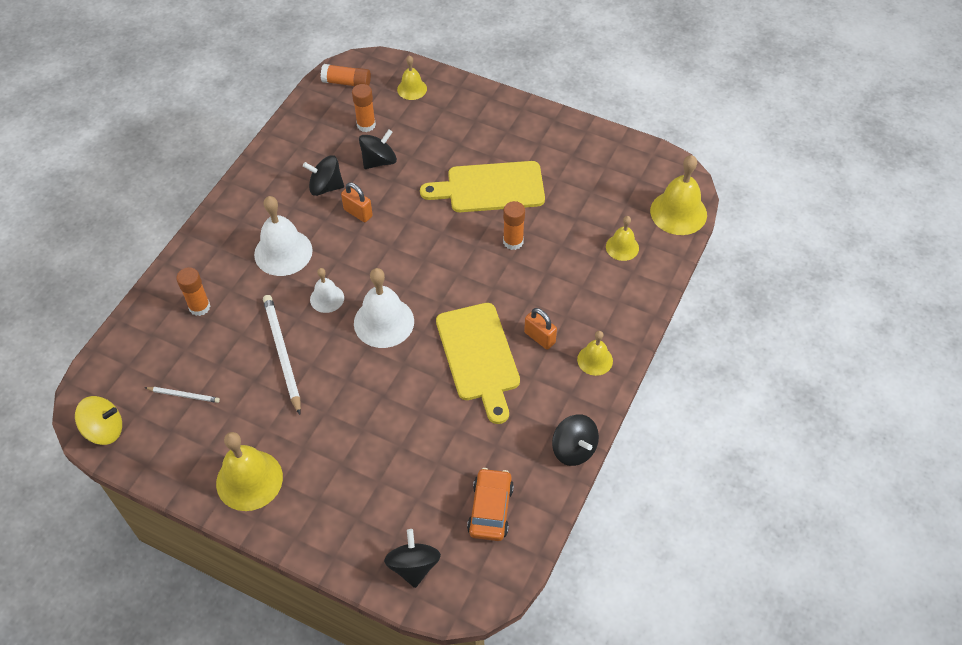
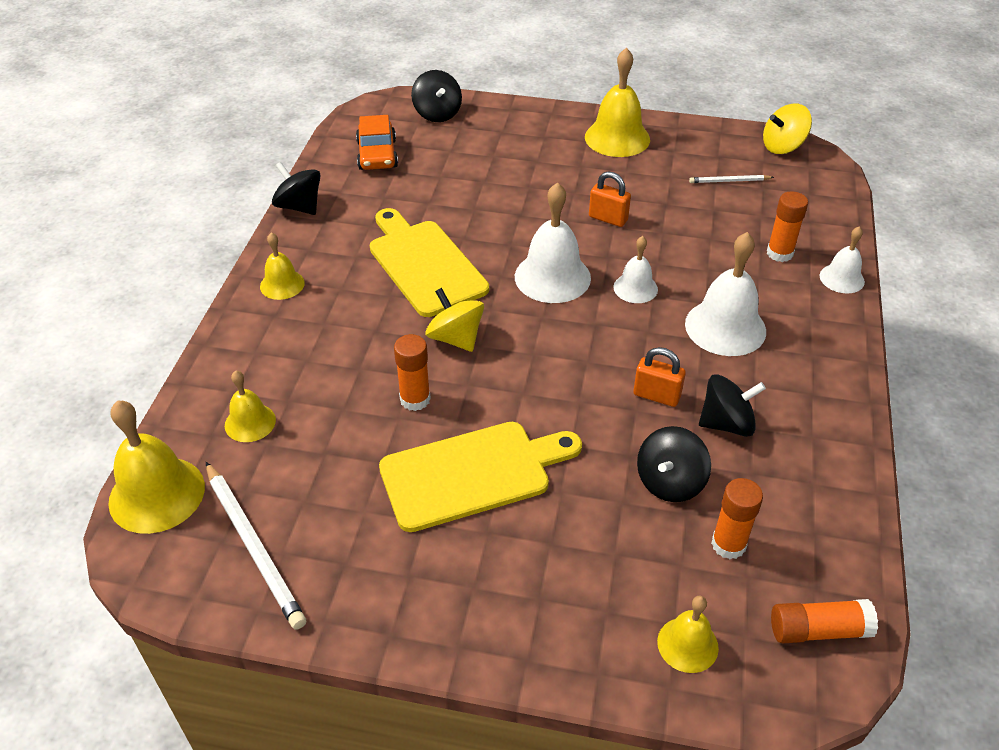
camera: 165 degrees right, 10 degrees down
(172, 274) = (842, 278): none -> white bell
(282, 353) = (652, 229): white pencil -> white pencil (254, 546)
(473, 282) = (455, 338): none -> yellow spinning top
(539, 337) = (354, 294): orange padlock -> orange padlock (608, 218)

